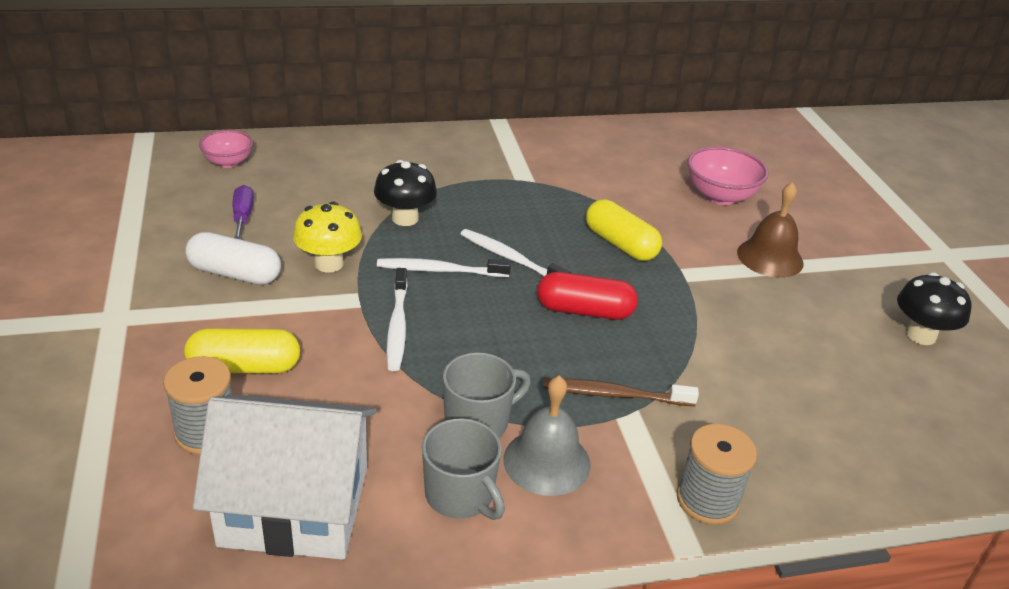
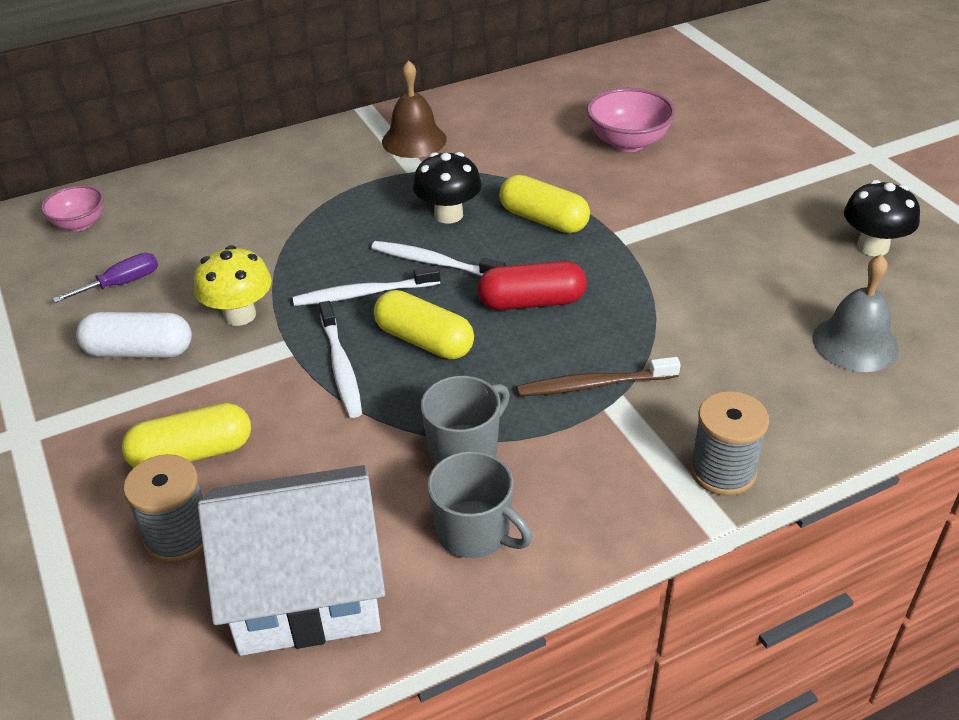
camera: 10 degrees left, 5 degrees up
(243, 217) = (122, 283): purple screwdriver -> purple screwdriver turned 75 degrees clockwise
(405, 218) = (304, 244): black mushroom -> black mushroom (448, 215)
(477, 321) = (424, 341): none -> yellow capsule
(547, 461) = (550, 473): grey bell -> grey bell (855, 343)
(770, 257) = (700, 199): brown bell -> brown bell (414, 140)

